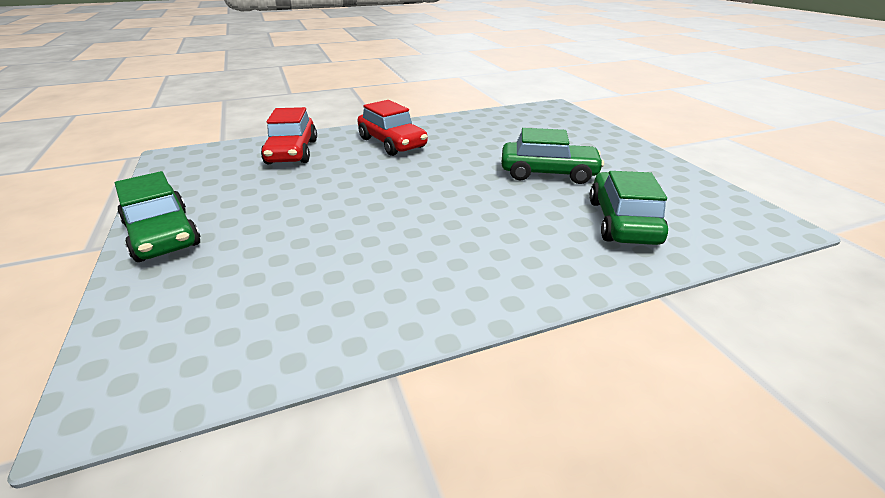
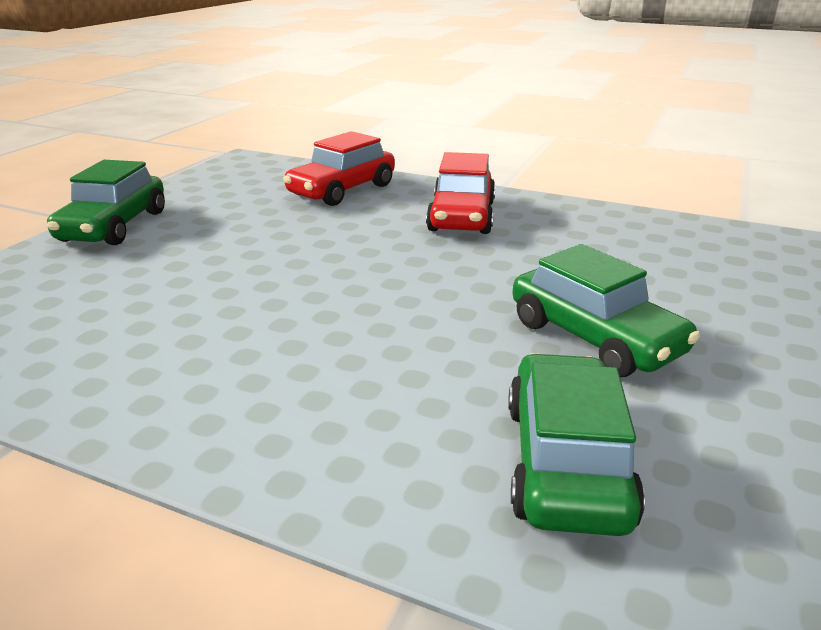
camera: 45 degrees right, 5 degrees down
(622, 221) = (565, 462): green car -> green car turned 45 degrees counterclockwise

